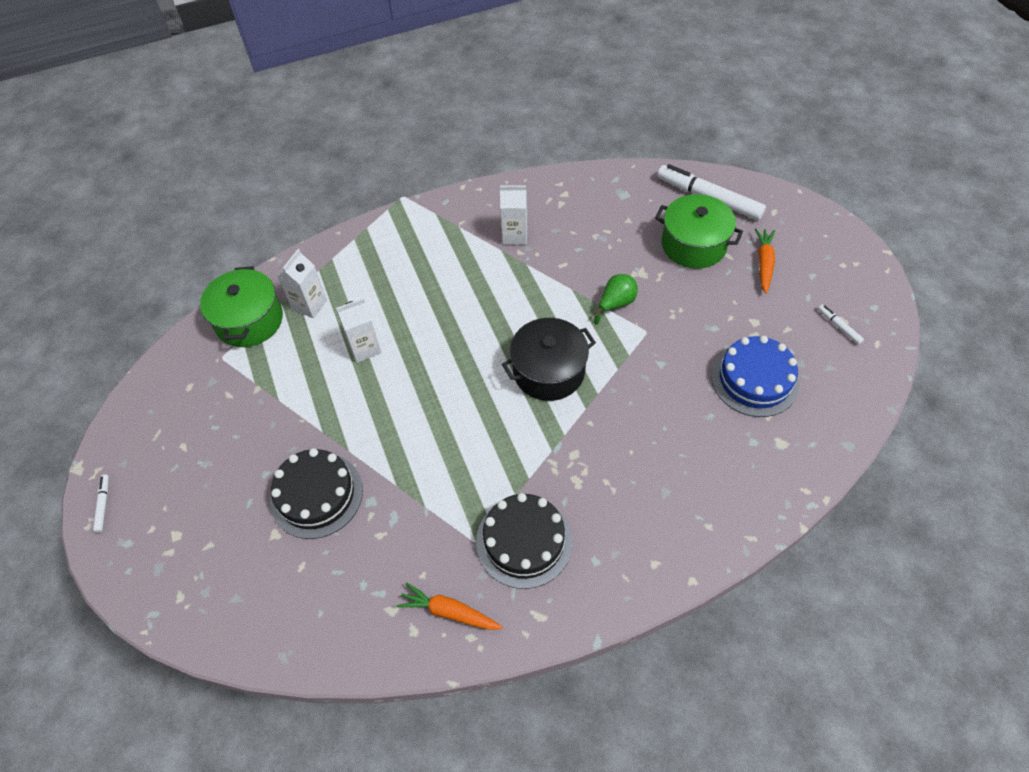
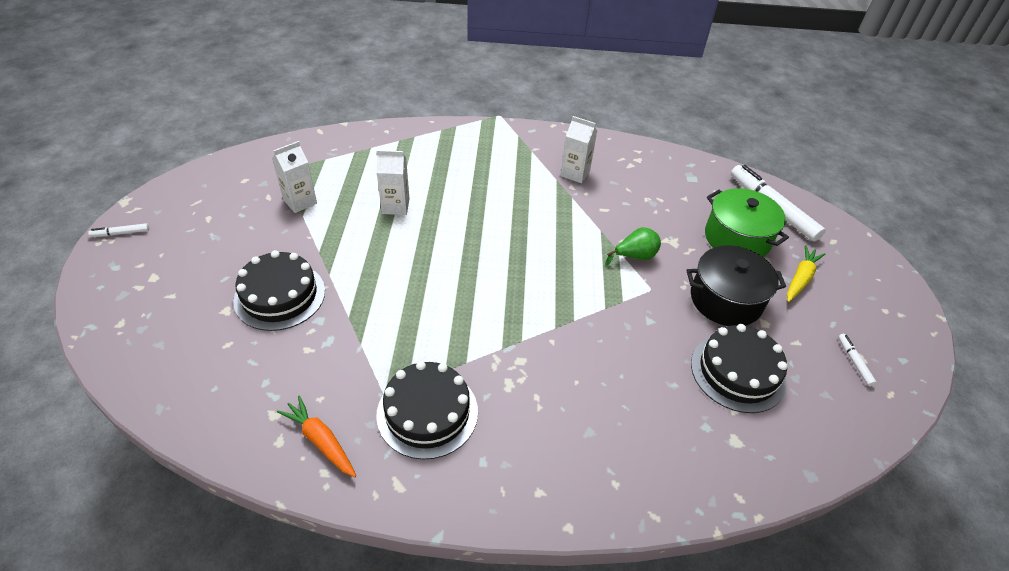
camera: 20 degrees right, 10 degrees down
(103, 505) = (121, 233): white marker -> white marker turned 120 degrees counterclockwise
(249, 320) = (322, 154): green pot -> none
(309, 305) = (374, 160): white carton -> white carton (300, 202)
(548, 371) = (540, 284): black pot -> black pot (726, 300)
(754, 379) = (738, 372): blue cake -> black cake
(764, 263) = (800, 278): orange carrot -> yellow carrot

